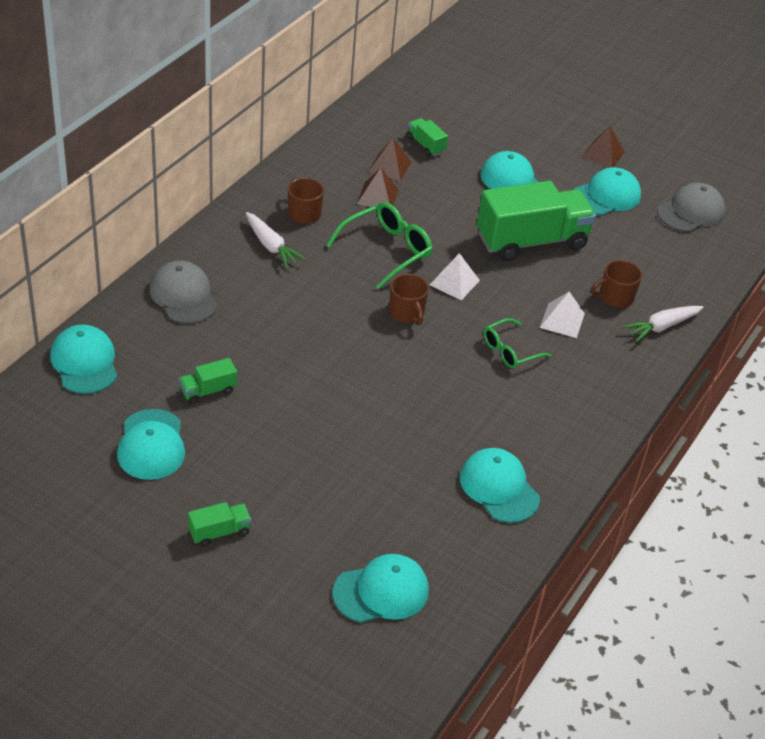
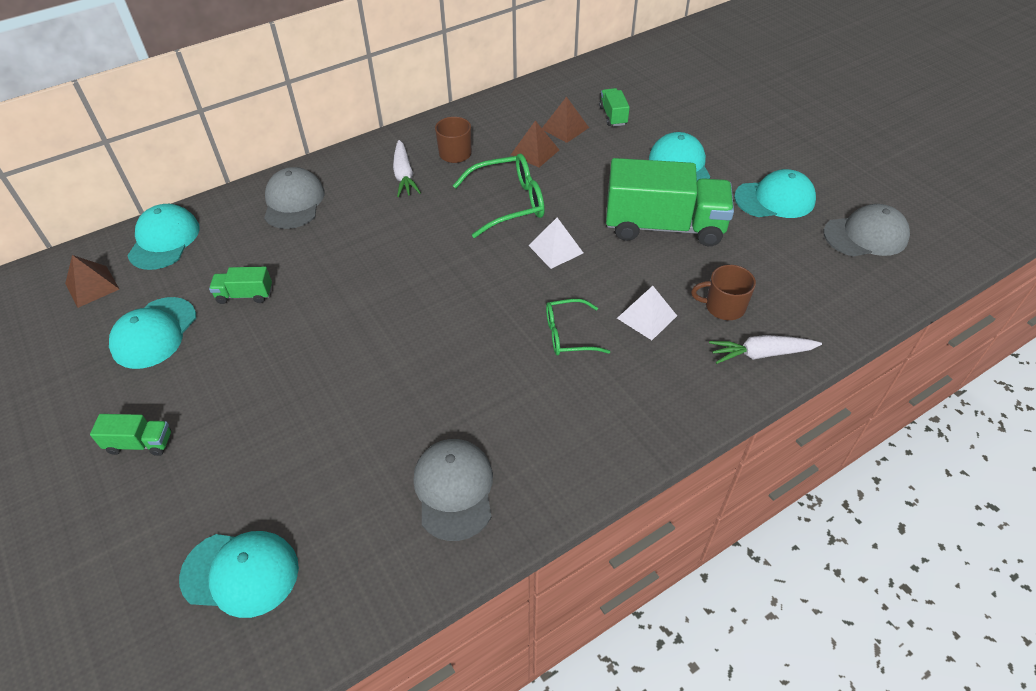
camera: 30 degrees right, 5 degrees up
(407, 313) = (487, 268): brown mug -> none
(499, 488) = (454, 489): turquoise cap -> grey cap
(603, 154) = (794, 157): brown pyramid -> brown pyramid (92, 286)

